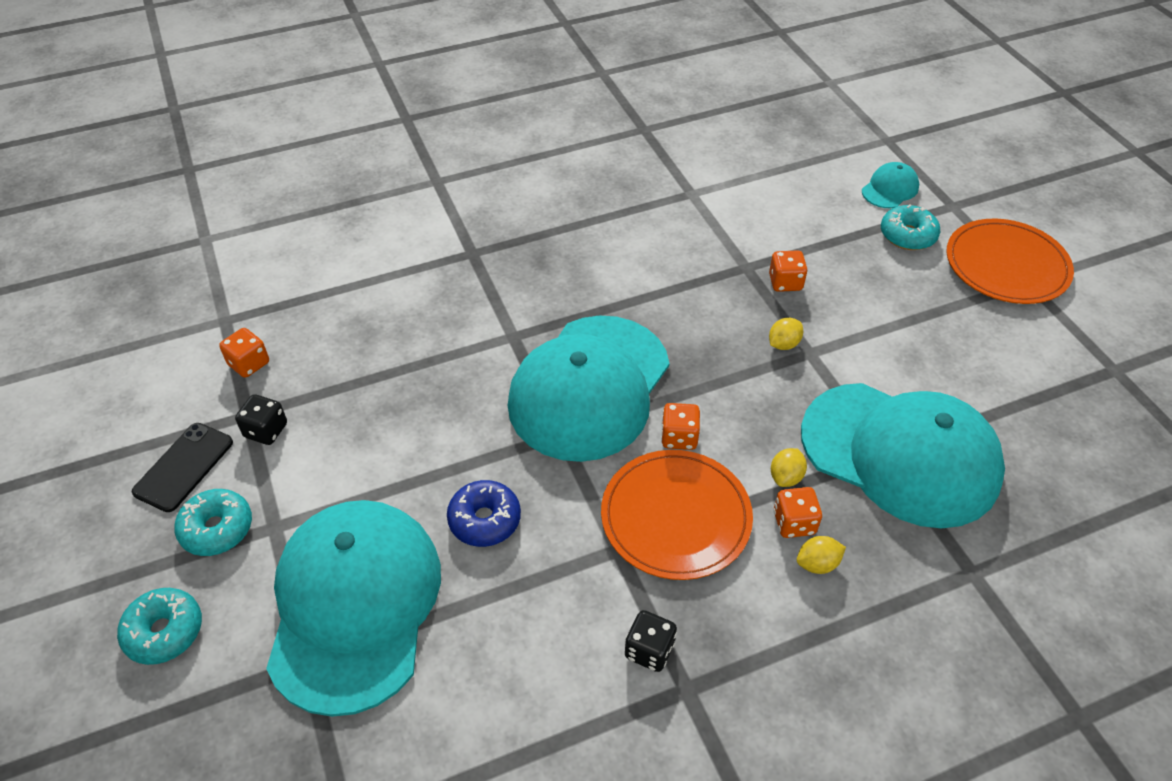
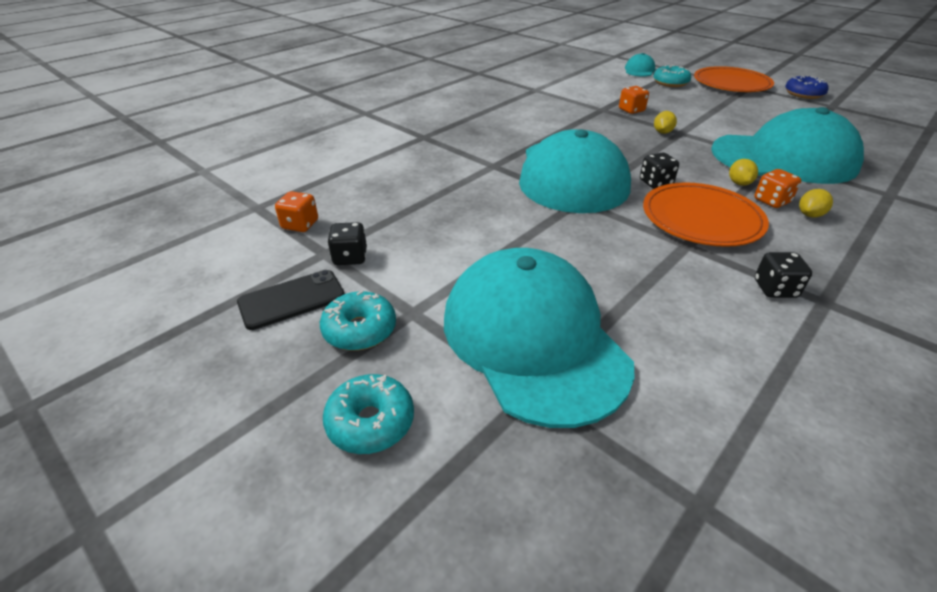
camera: 25 degrees left, 10 degrees down
(184, 467) = (292, 300): black phone -> black phone turned 60 degrees clockwise
(484, 520) = (579, 257): blue donut -> blue donut (803, 94)
(679, 437) = (655, 183): orange dice -> black dice

